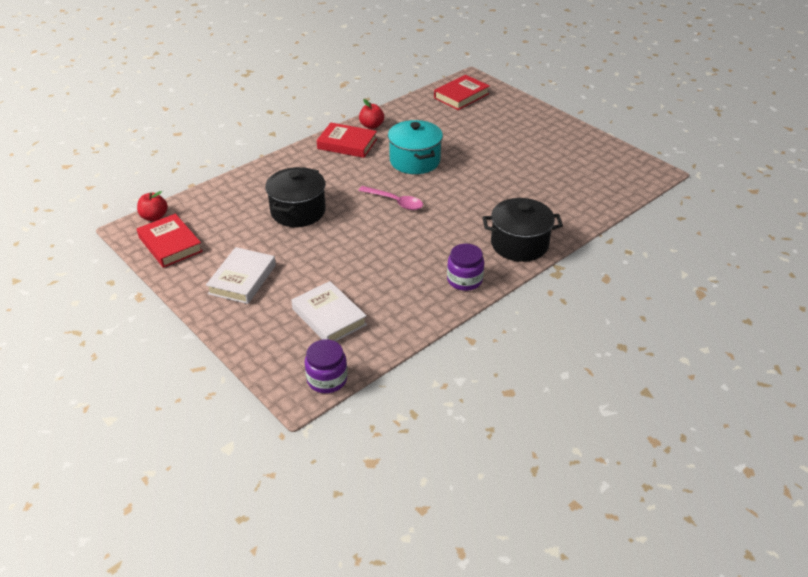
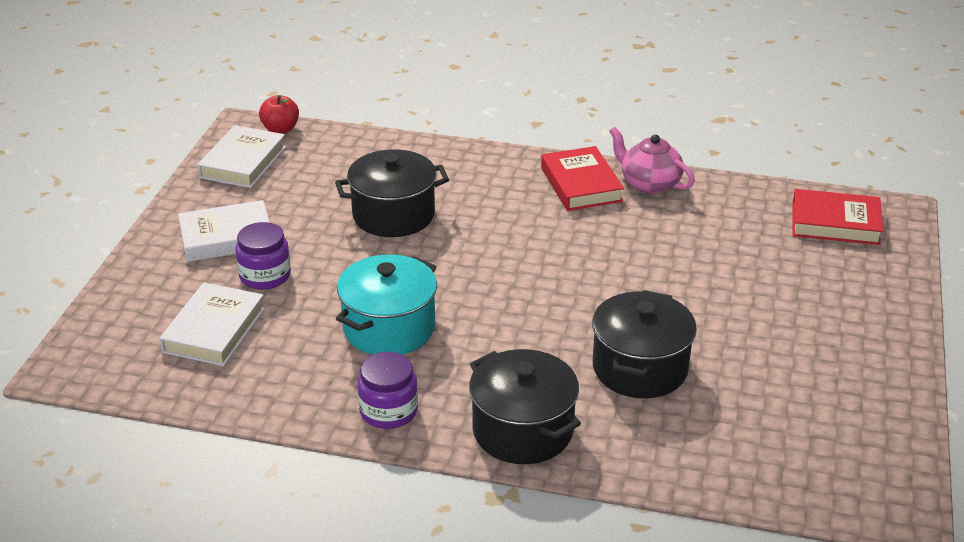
camera: 55 degrees right, 5 degrees down
(170, 244) = (243, 162): red book -> white book
(327, 379) = (102, 379): purple jar -> purple jar (265, 276)
(371, 126) = (649, 183): red apple -> pink teapot
(395, 202) = (498, 279): pink spoon -> none
(415, 161) = (612, 254): turquoise pot -> turquoise pot (389, 328)
(508, 192) = (640, 368): none -> black pot

